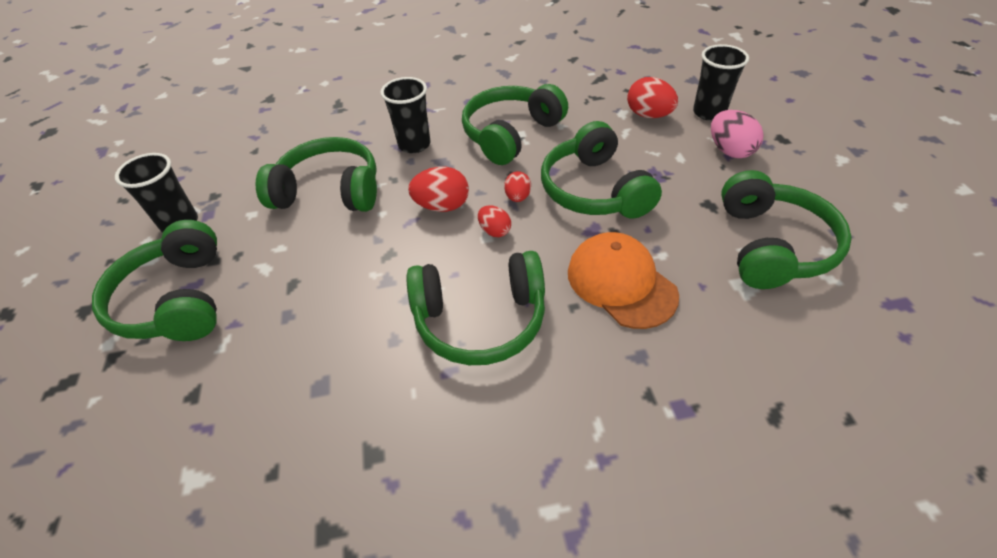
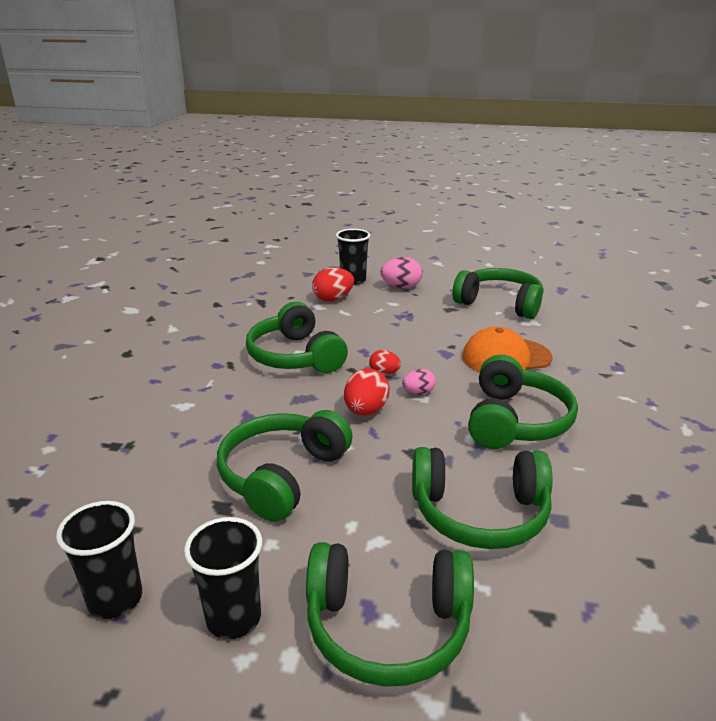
camera: 70 degrees left, 20 degrees down
(414, 145) = (256, 408): black cup -> black cup (115, 599)
(494, 231) = (418, 392): red egg -> pink egg
(594, 190) = (402, 341): green headphones -> green headphones (479, 513)

